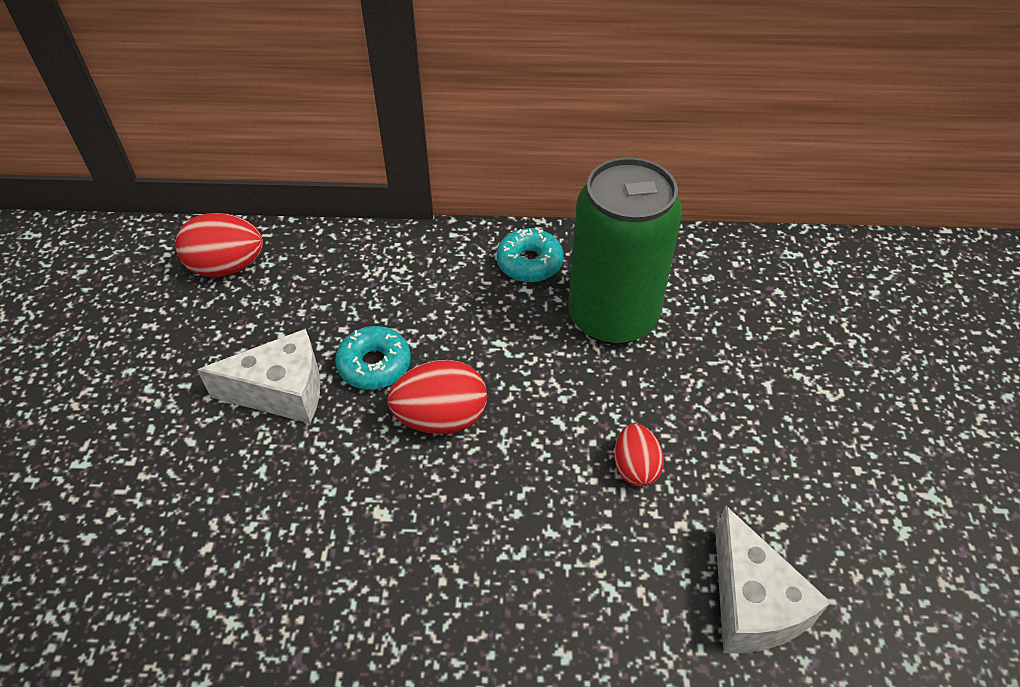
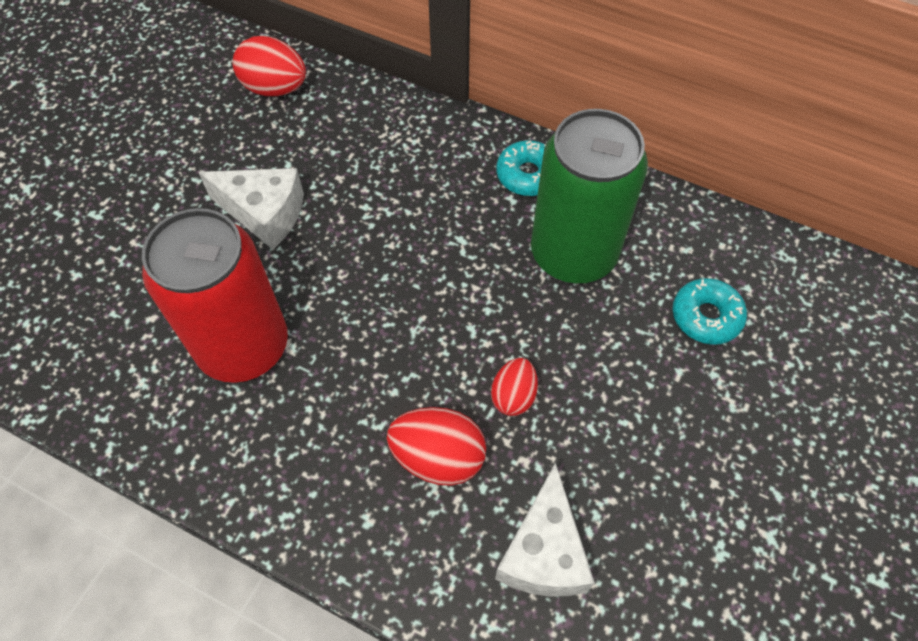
camera: 25 degrees right, 10 degrees up
(330, 533) = (243, 346): none -> red can
(374, 365) = (347, 219): turquoise donut -> turquoise donut (706, 316)
(441, 418) = (376, 286): red egg -> red egg (438, 457)

